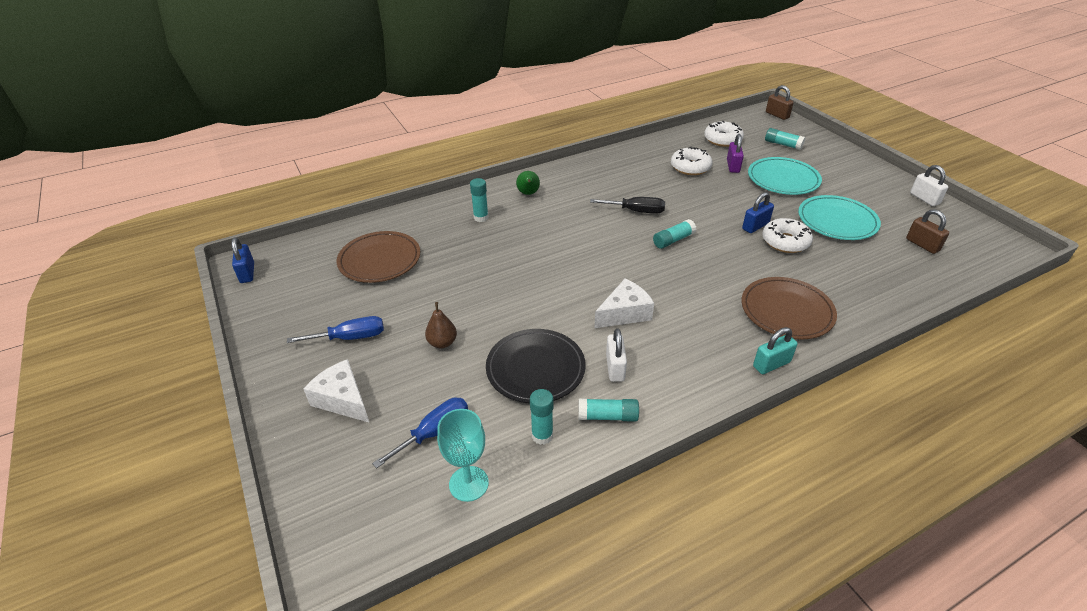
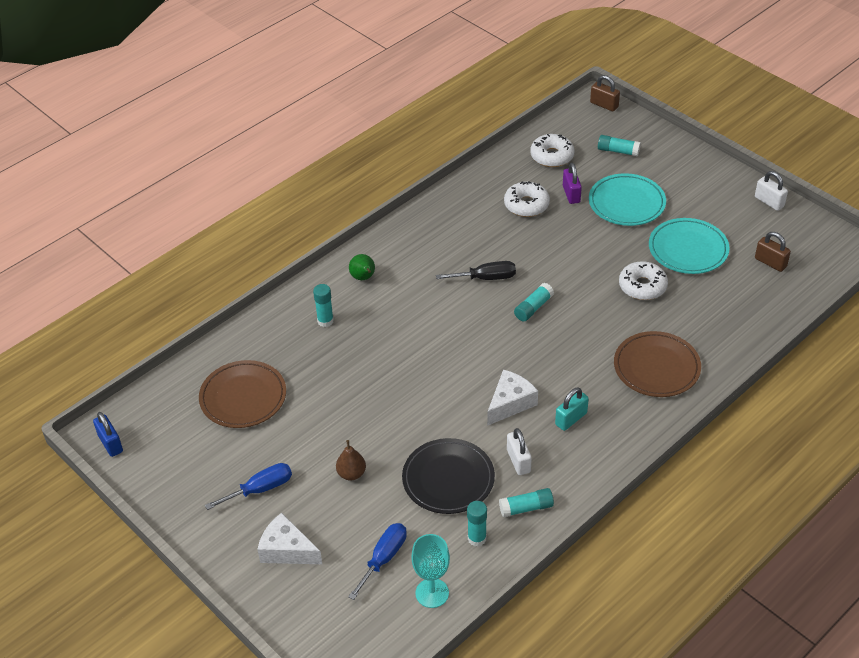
camera: 15 degrees left, 5 degrees up
(755, 226) = (610, 272): blue padlock -> none
(771, 364) = (652, 425): turquoise padlock -> turquoise padlock (571, 419)

